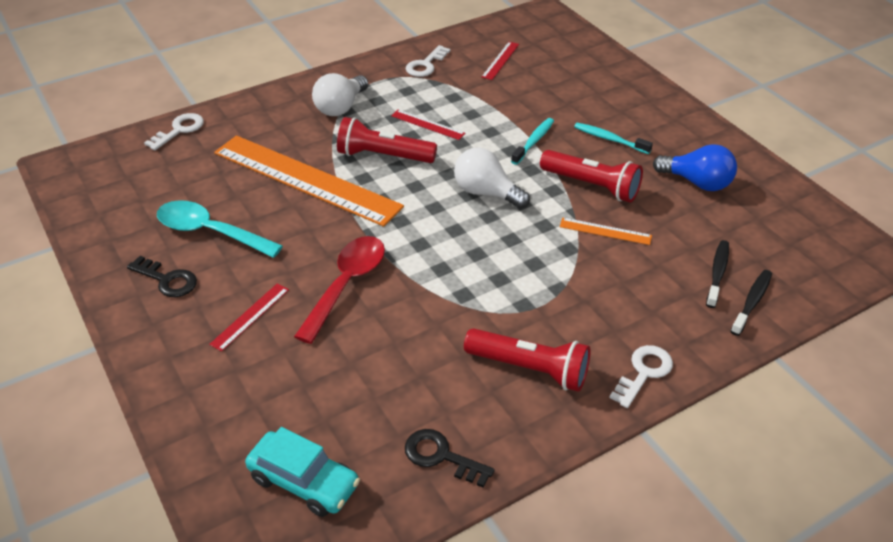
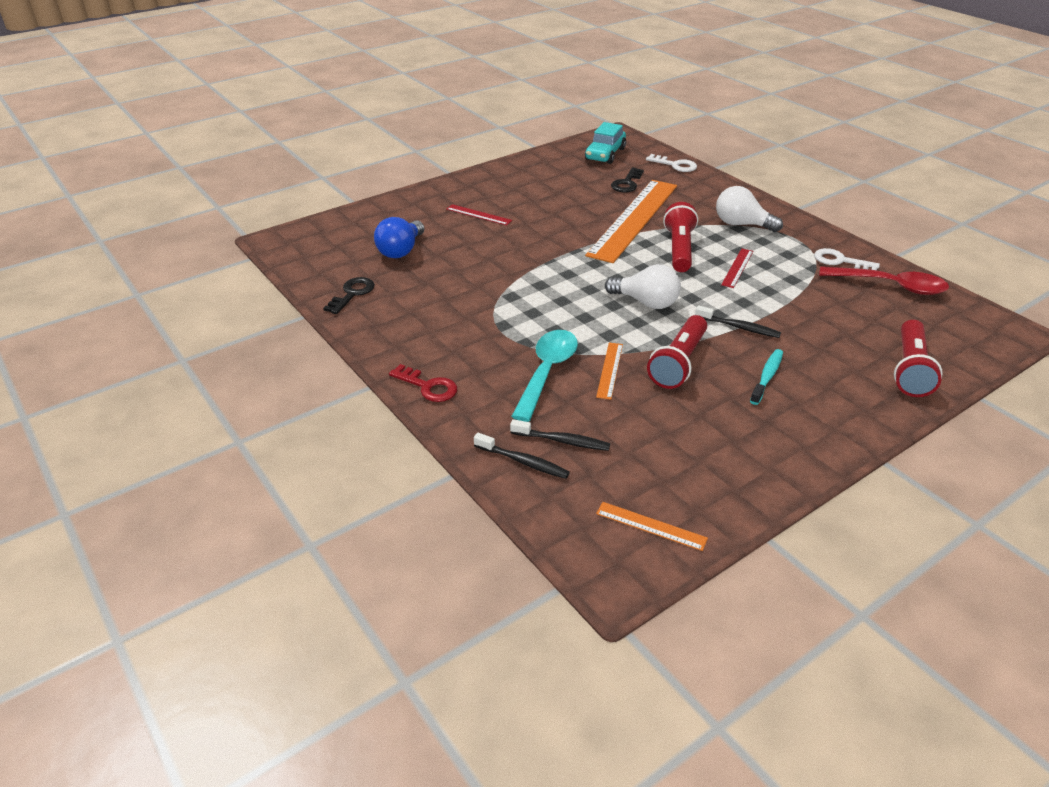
camera: 85 degrees right, 5 degrees down
(167, 280) = (509, 184): black key -> black key (627, 183)
(210, 232) = (561, 191): turquoise spoon -> turquoise spoon (547, 372)
(304, 481) = (339, 247): turquoise car -> turquoise car (605, 154)
(346, 284) = (515, 246): red spoon -> red spoon (890, 286)
(486, 193) = (646, 302): white light bulb -> white light bulb turned 90 degrees clockwise
(500, 60) = (880, 304): red ruler -> none
(529, 369) = (432, 329): red flashlight -> red flashlight (910, 369)
(534, 141) = (739, 327): turquoise toothbrush -> black toothbrush
(644, 372) = (428, 387): white key -> red key
(697, 182) = (712, 437): blue light bulb -> blue light bulb (401, 251)
(812, 231) = (651, 526): none -> orange ruler

